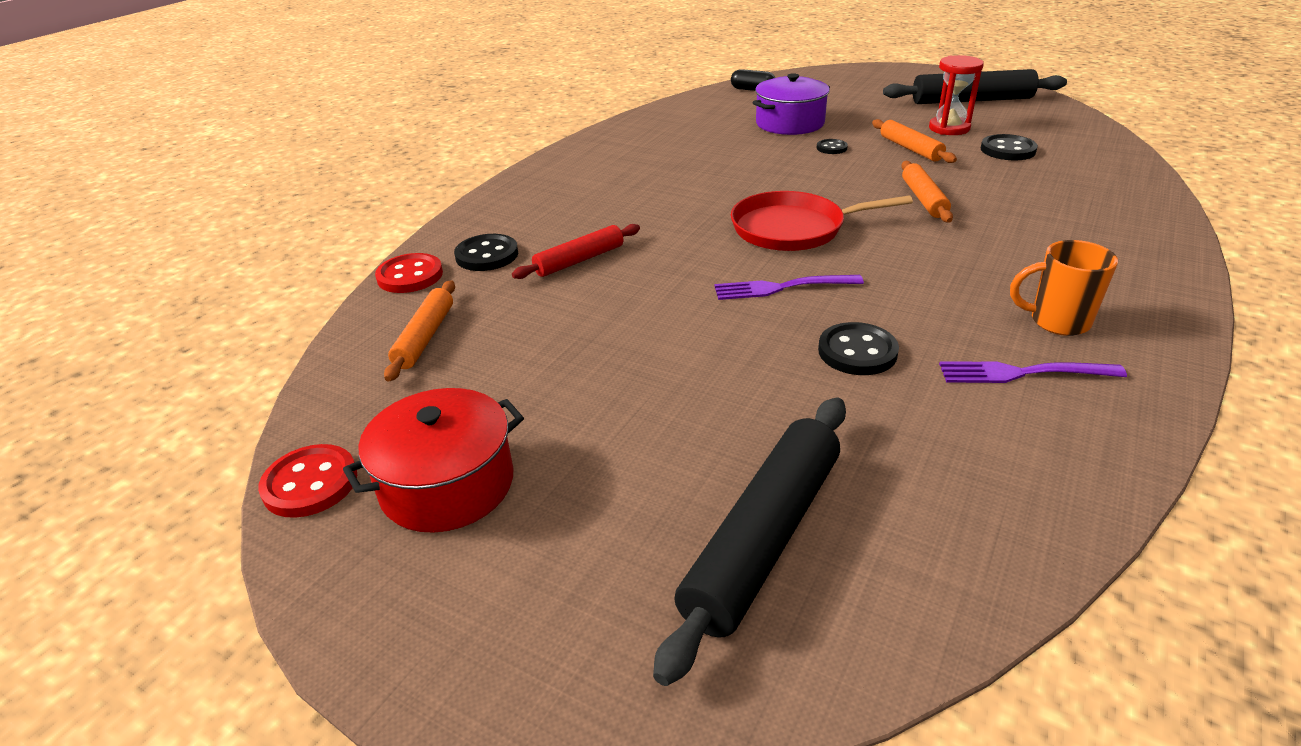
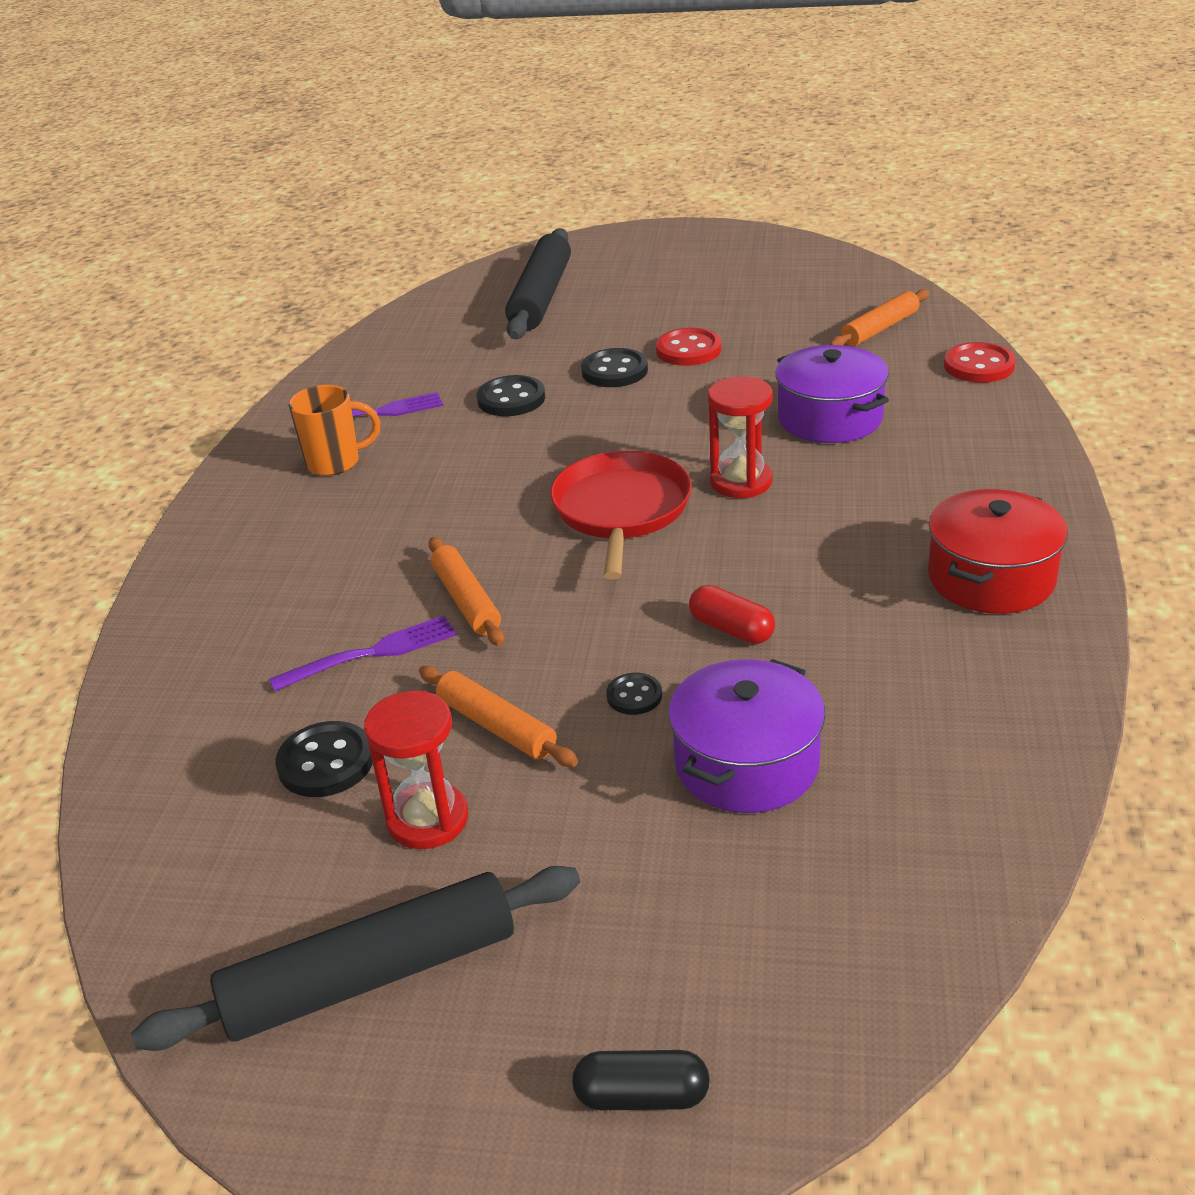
camera: 160 degrees right, 0 degrees up
(310, 483) = (827, 256): red button -> red button (688, 350)
(424, 337) = (880, 329): orange rolling pin -> orange rolling pin turned 60 degrees clockwise
(447, 484) = (744, 273): red pot -> red pot (991, 578)
(487, 255) = (935, 401): black button -> black button (614, 371)
(579, 260) = (830, 418): red rolling pin -> purple pot
(692, 230) = (741, 482): none -> red hourglass
(752, 90) = (918, 909): black capsule -> black capsule (642, 1096)
(762, 162) = (731, 629): none -> red capsule
(782, 287) = (600, 437): purple fork -> purple fork (372, 653)
(793, 229) = (621, 511): red pan -> red pan turned 60 degrees counterclockwise

